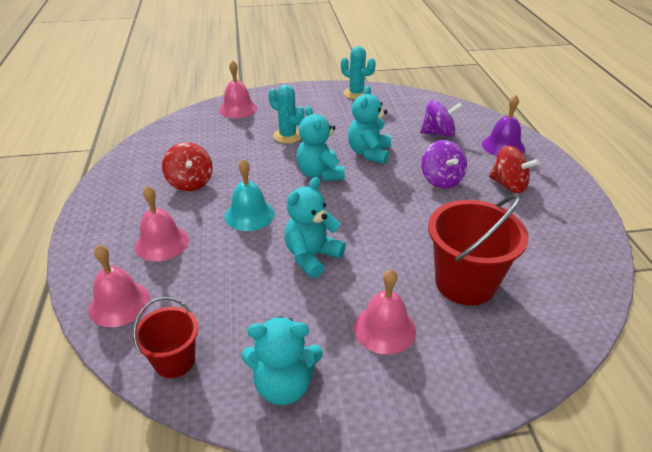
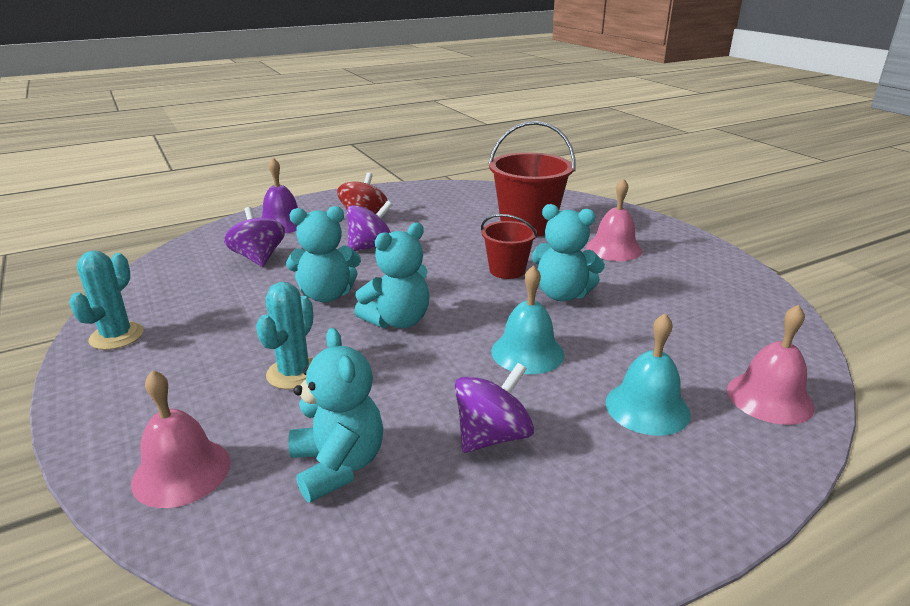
camera: 110 degrees left, 10 degrees down
(161, 243) = (647, 407): pink bell -> turquoise bell
(174, 361) = (773, 332): red bucket -> red bucket (507, 270)
(190, 182) = (492, 436): red spinning top -> purple spinning top
(283, 385) = (719, 277): turquoise teddy bear -> turquoise teddy bear (338, 465)

